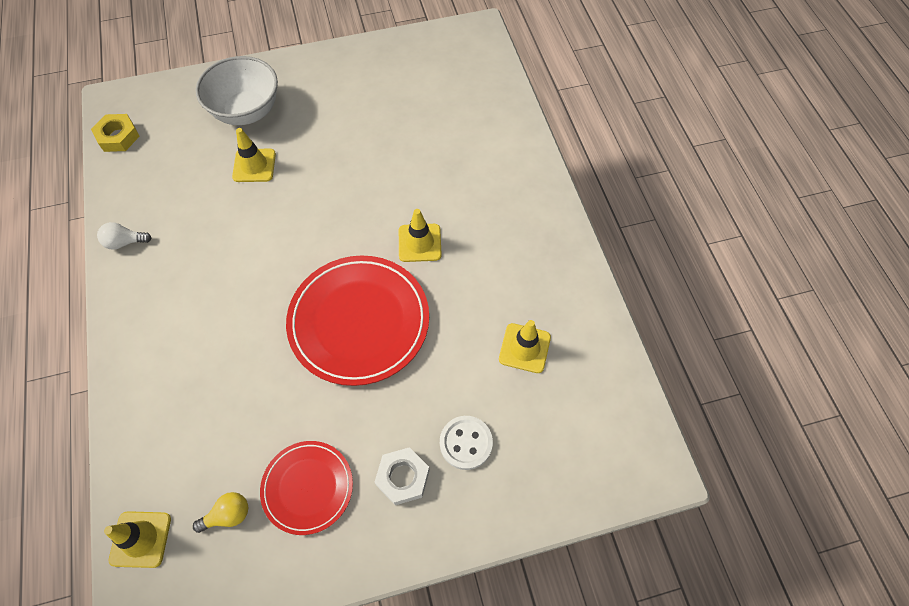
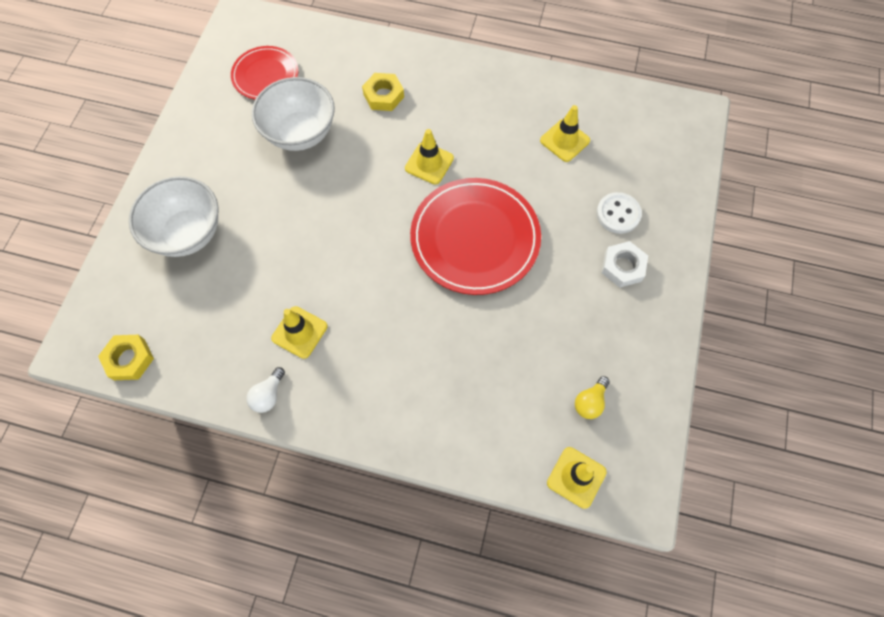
camera: 60 degrees left, 5 degrees up
(228, 515) = (590, 402): yellow light bulb -> yellow light bulb turned 150 degrees counterclockwise
(254, 165) = (258, 252): yellow traffic cone -> yellow traffic cone (299, 332)
(307, 487) = (597, 335): red plate -> red plate (265, 75)
(389, 132) = (300, 133): none -> white bowl
(470, 170) = (383, 95): none -> yellow nut

